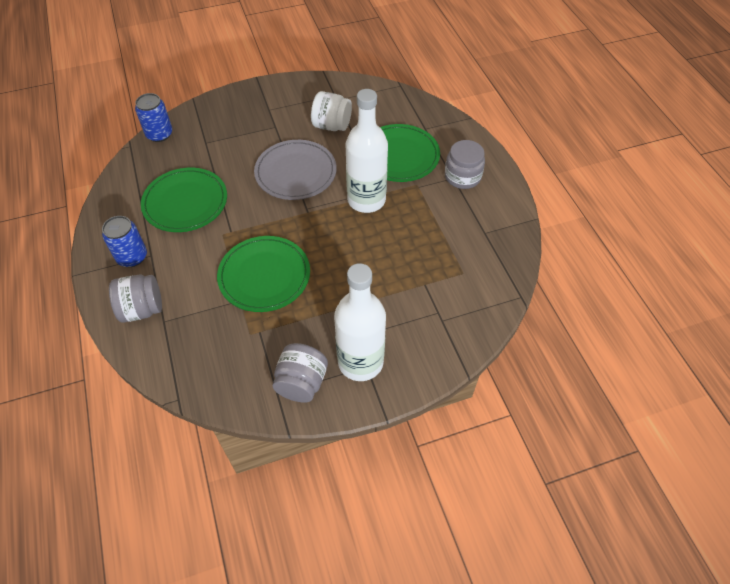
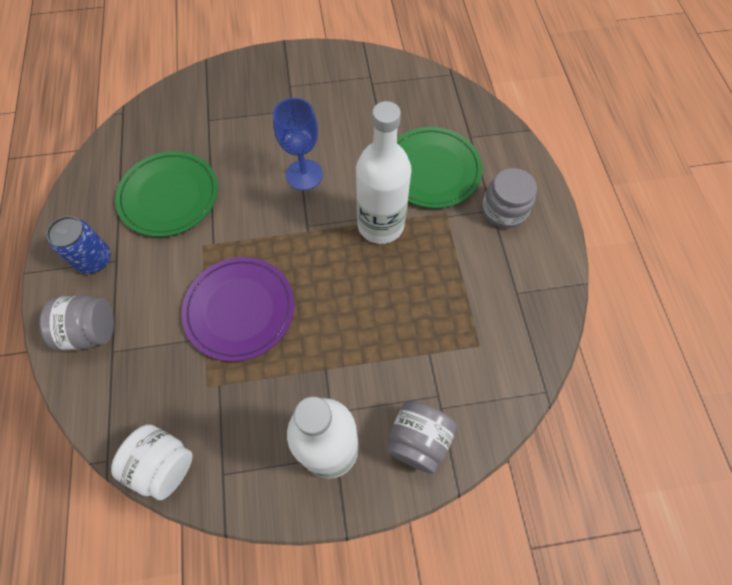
camera: 10 degrees right, 10 degrees up
(159, 134) = (158, 102): blue can -> none
(264, 276) = (240, 309): green plate -> purple plate
(296, 172) = (304, 175): grey plate -> blue goblet
(301, 383) = (254, 465): grey jar -> grey jar (418, 440)
(332, 125) = (359, 117): white jar -> white jar (163, 464)

